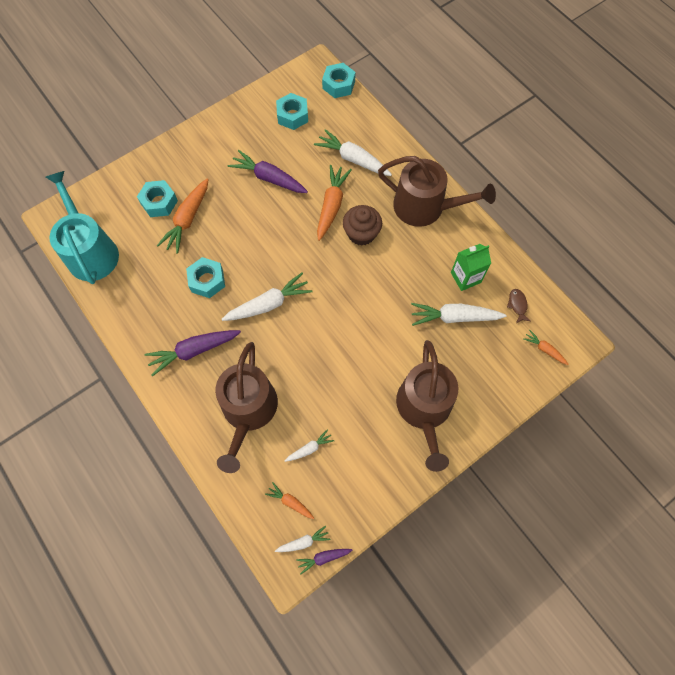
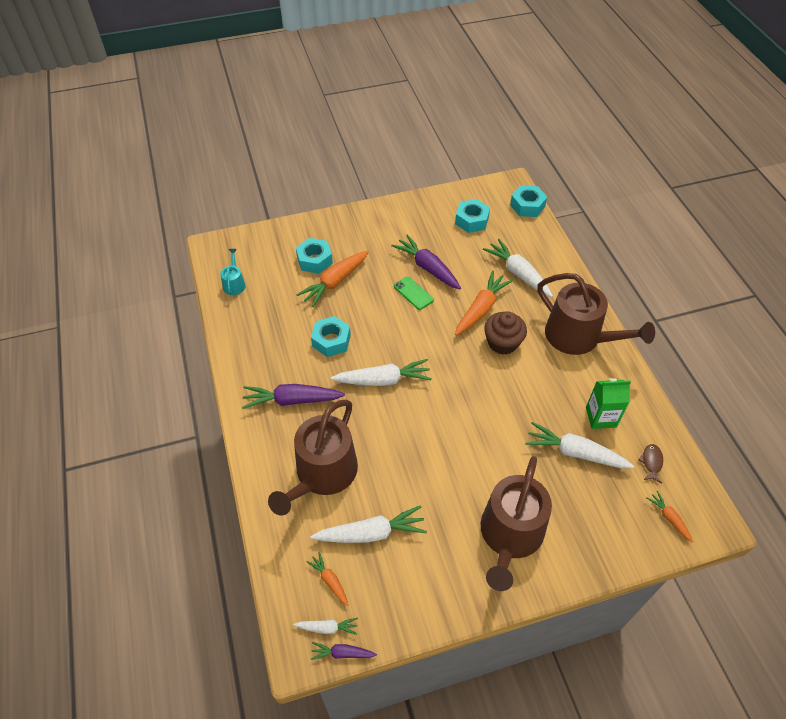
camera: 20 degrees right, 15 degrees down
(91, 251) = (234, 284): turquoise watering can -> turquoise watering can, size x0.44
(265, 208) = (413, 293): none -> green phone
(309, 448) = (371, 533): white carrot -> white carrot, size x1.92

